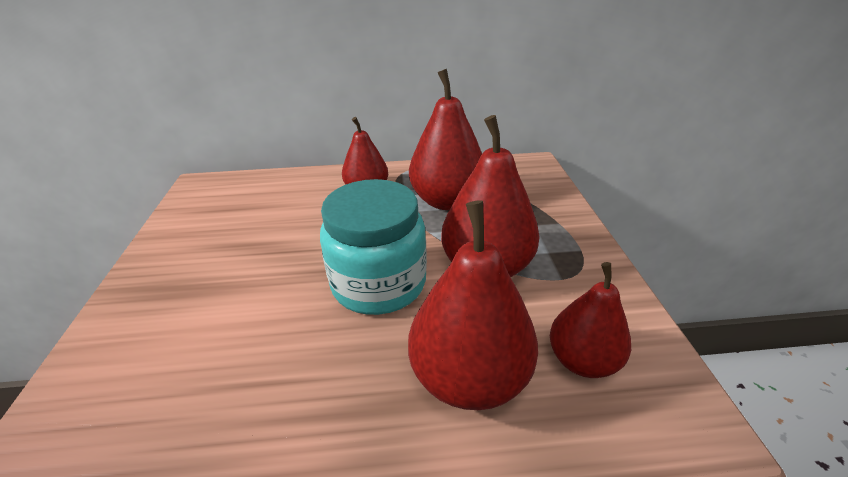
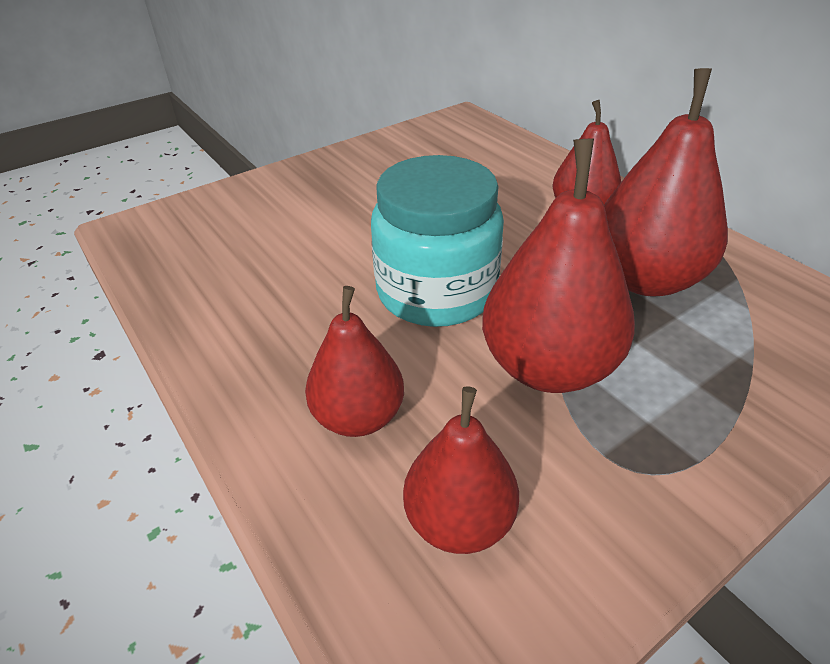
camera: 60 degrees right, 5 degrees up
(469, 377) = (358, 417): red pear -> red pear, size x0.63

